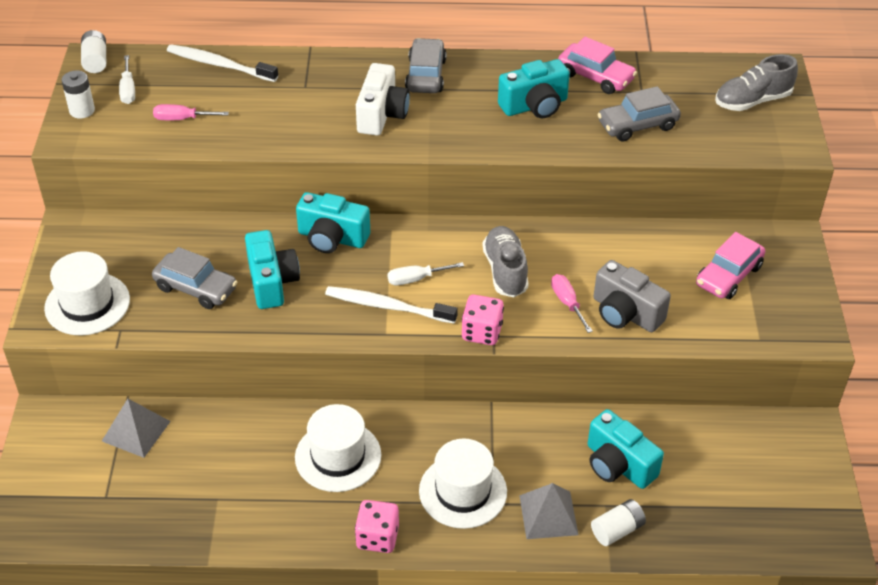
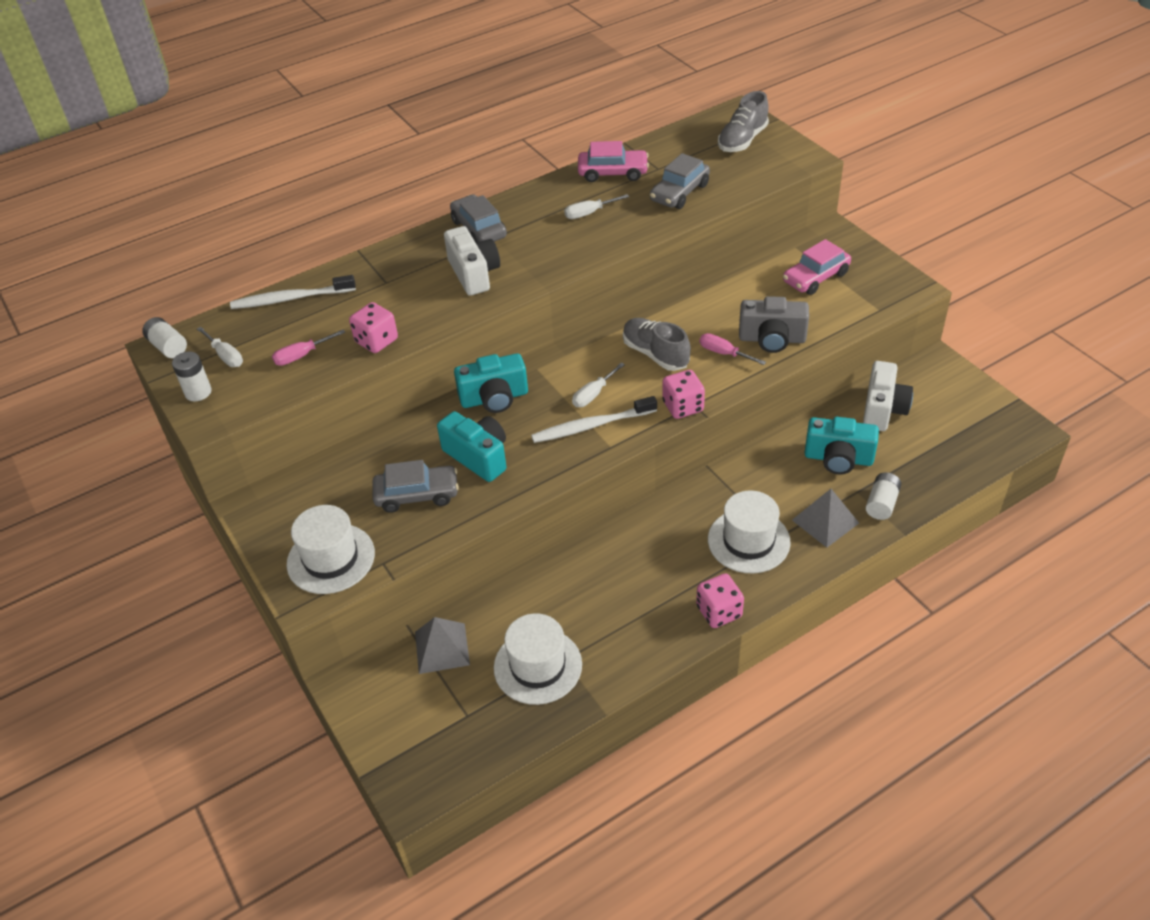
camera: 30 degrees left, 0 degrees up
(249, 135) = (376, 341): none -> pink dice
(338, 456) = (629, 570): white hat -> white hat (538, 666)
(534, 106) = (589, 213): turquoise camera -> white screwdriver
(708, 443) = (883, 409): none -> white camera
(728, 275) = (815, 278): pink car -> pink car turned 45 degrees clockwise

